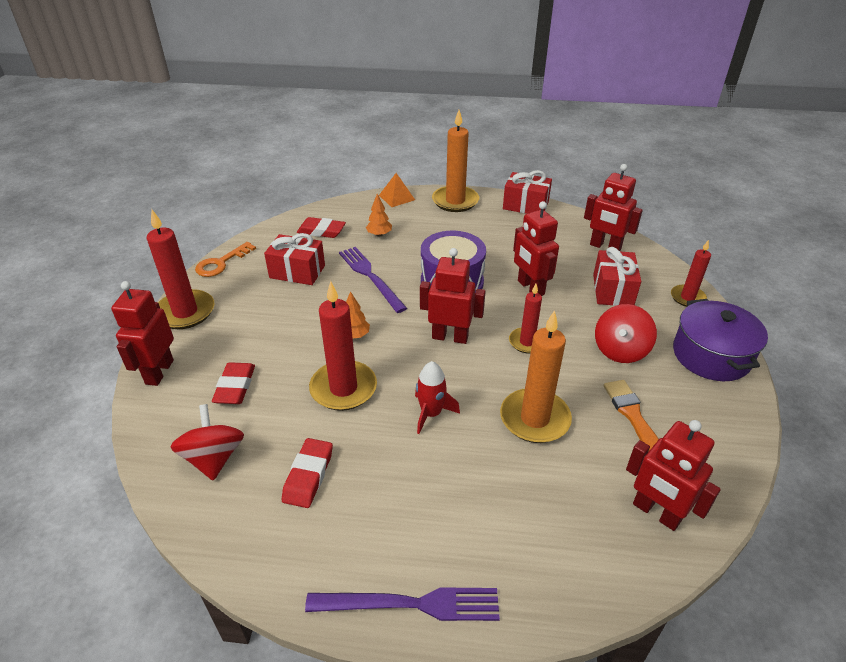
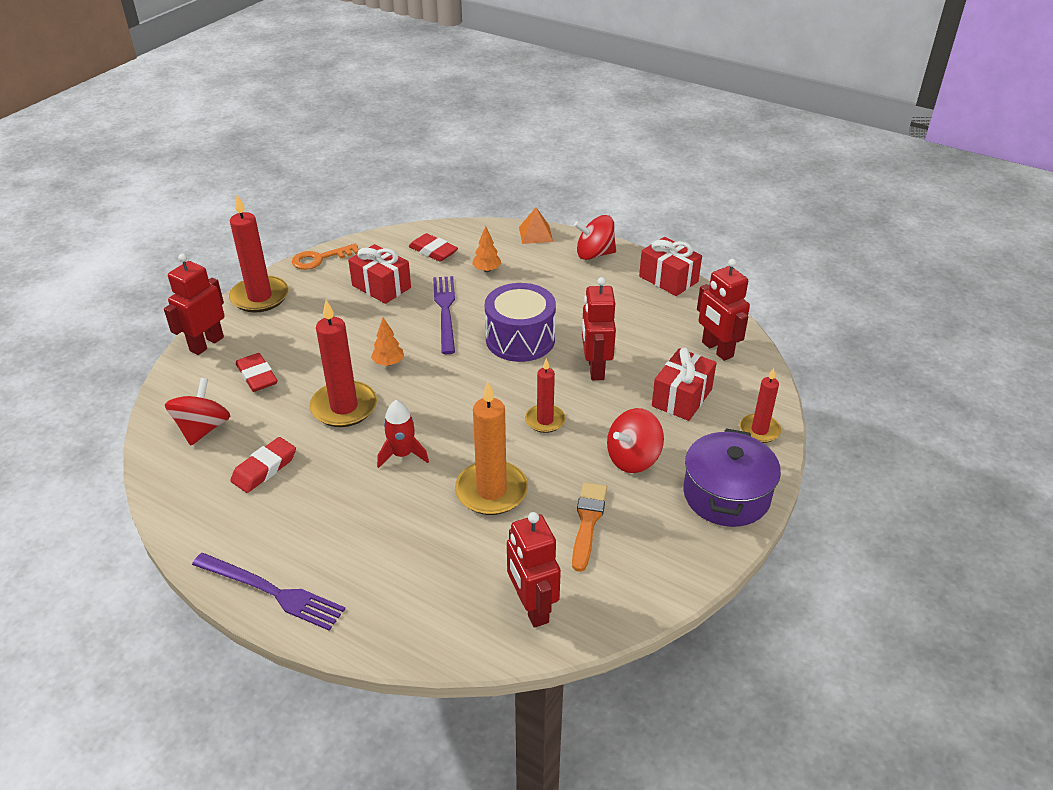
camera: 25 degrees right, 0 degrees up
(235, 387) = (257, 376): red eraser -> red eraser turned 60 degrees counterclockwise
(450, 337) = (474, 392): red robot -> none
(455, 201) = (594, 254): orange candle -> red spinning top

